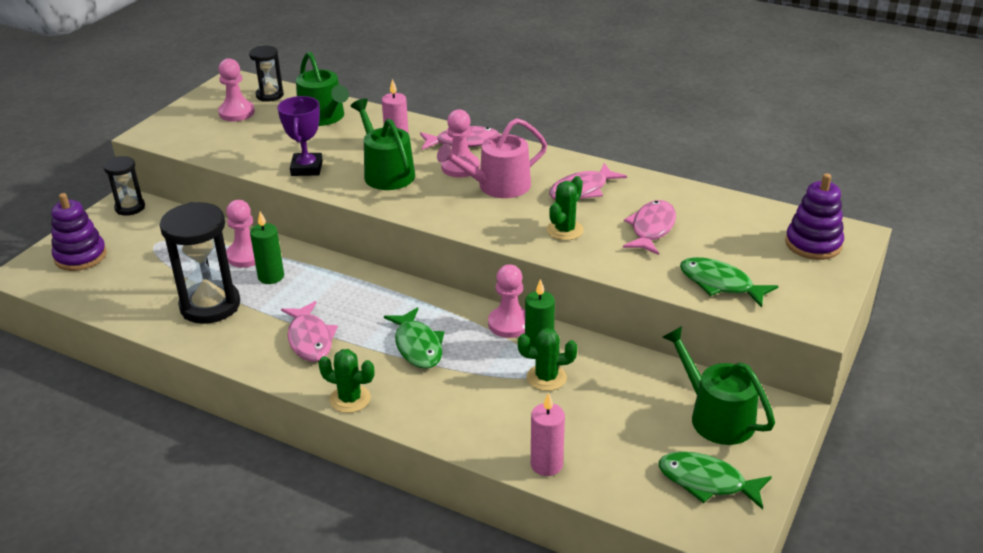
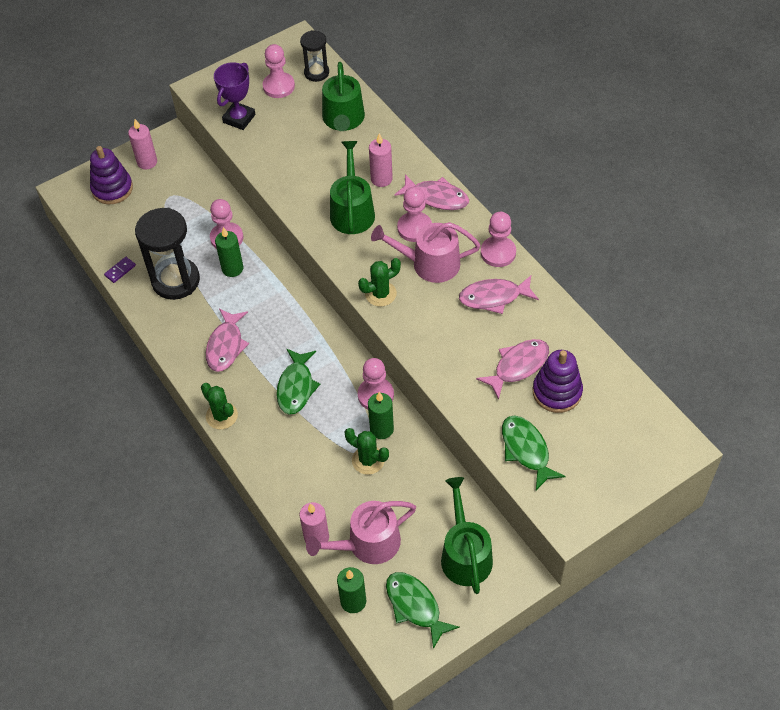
camera: 30 degrees right, 20 degrees up
(110, 225) = (147, 162): none -> pink candle
(130, 207) = (170, 147): black hourglass -> none
(135, 318) = (120, 270): none -> purple domino
(306, 168) = (295, 180): purple trophy -> purple trophy (239, 118)
(556, 161) = (498, 253): none -> pink pawn
(565, 230) = (448, 338): green cactus -> green cactus (380, 294)
(608, 448) = (368, 544): none -> pink watering can
(637, 506) = (353, 601): none -> green candle
(813, 244) = (637, 442): purple stacking toy -> purple stacking toy (557, 392)

